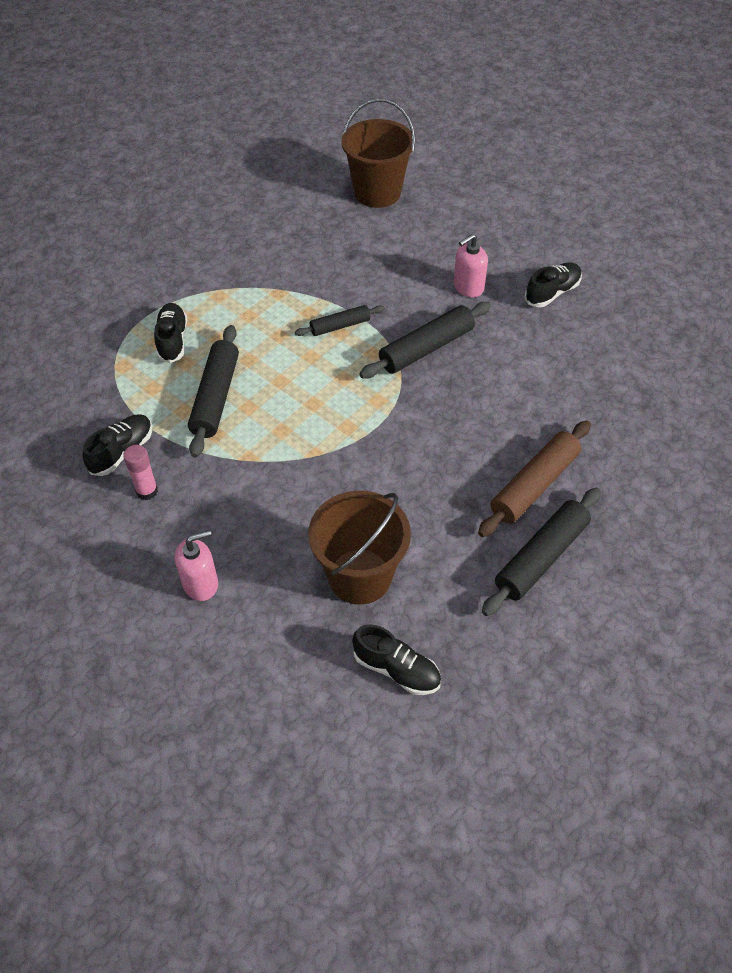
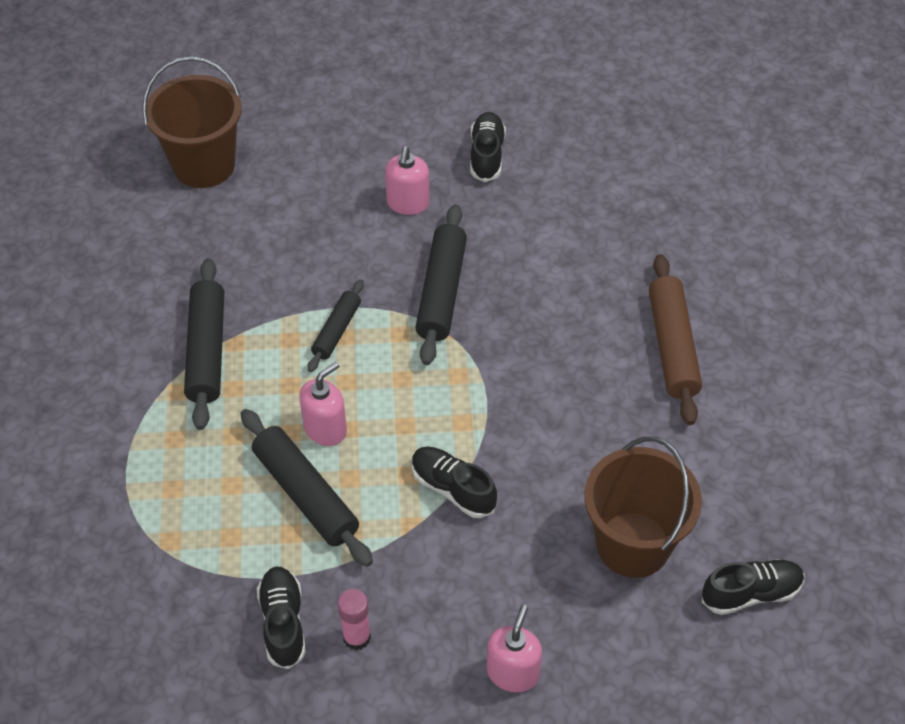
camera: 45 degrees left, 0 degrees up
(172, 340) = (188, 474): black shoe -> black shoe (453, 489)
(268, 372) = (325, 429): none -> pink soap dispenser
(541, 557) = (746, 404): black rolling pin -> black rolling pin (207, 351)

